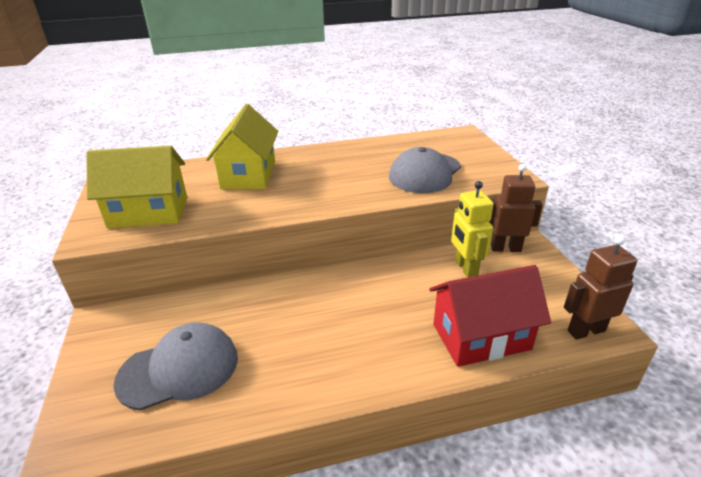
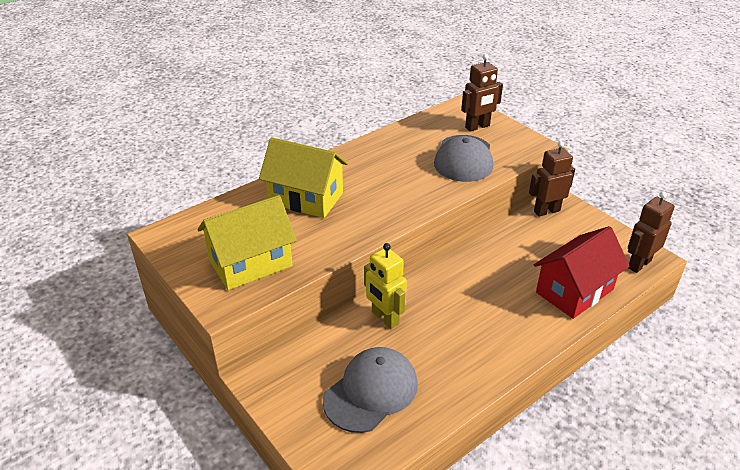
camera: 25 degrees left, 5 degrees up
(248, 175) = (306, 198): yellow house -> yellow house turned 45 degrees counterclockwise
(462, 151) = (477, 127): none -> brown robot
(465, 268) = (528, 237): yellow robot -> yellow robot (385, 318)

